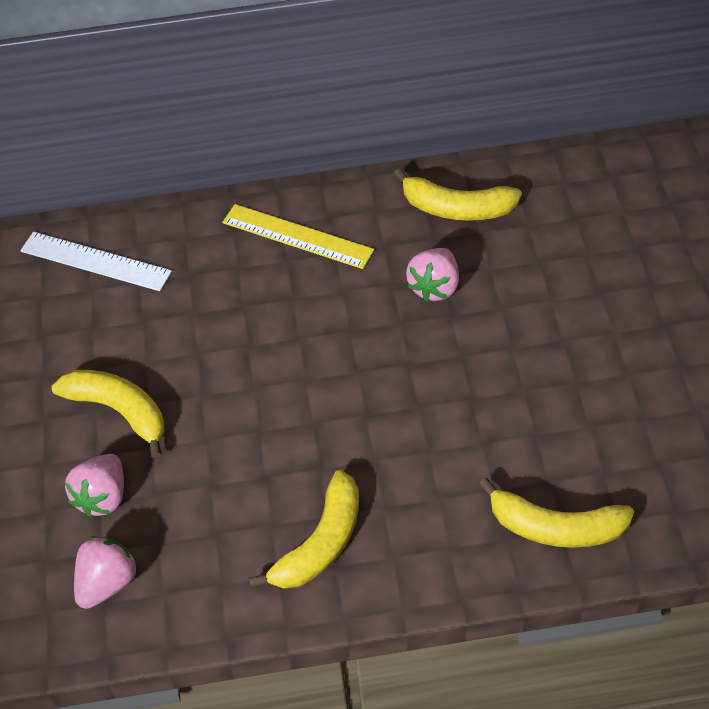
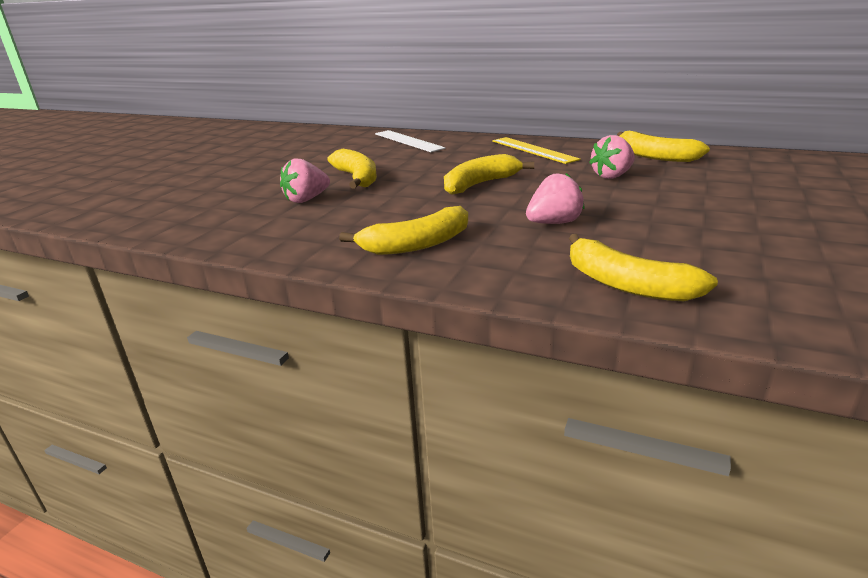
camera: 30 degrees right, 25 degrees down
(107, 583) = (262, 226): pink strawberry -> pink strawberry (554, 223)
(294, 369) = (480, 184): none -> yellow banana

